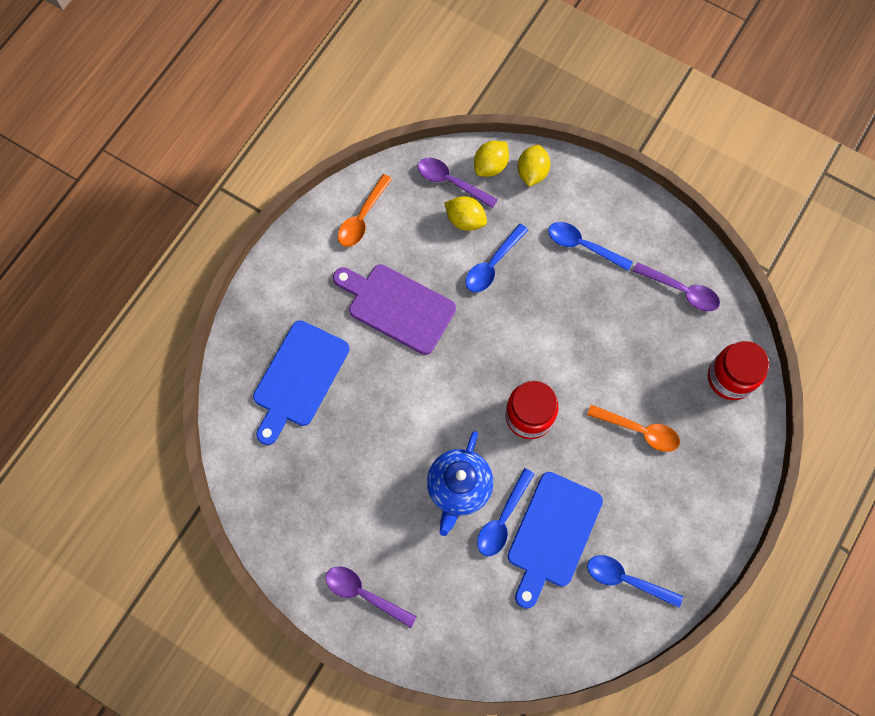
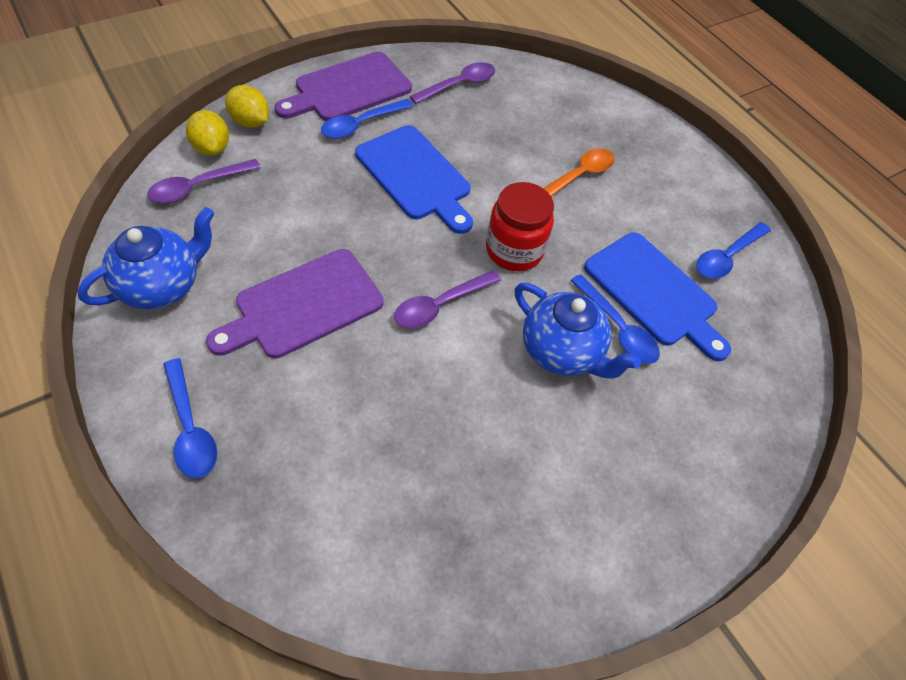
camera: 70 degrees left, 15 degrees down
(299, 378) = (316, 459): blue cutting board -> blue cutting board (416, 176)
(362, 217) = (162, 285): orange spoon -> blue teapot
(364, 594) = (649, 519): purple spoon -> purple spoon (440, 305)
(465, 220) = (253, 196): yellow lemon -> none
(492, 264) = (323, 199): blue spoon -> blue spoon (190, 427)
(615, 214) = (348, 89): none -> purple cutting board
(730, 378) = (563, 95): red jar -> none

